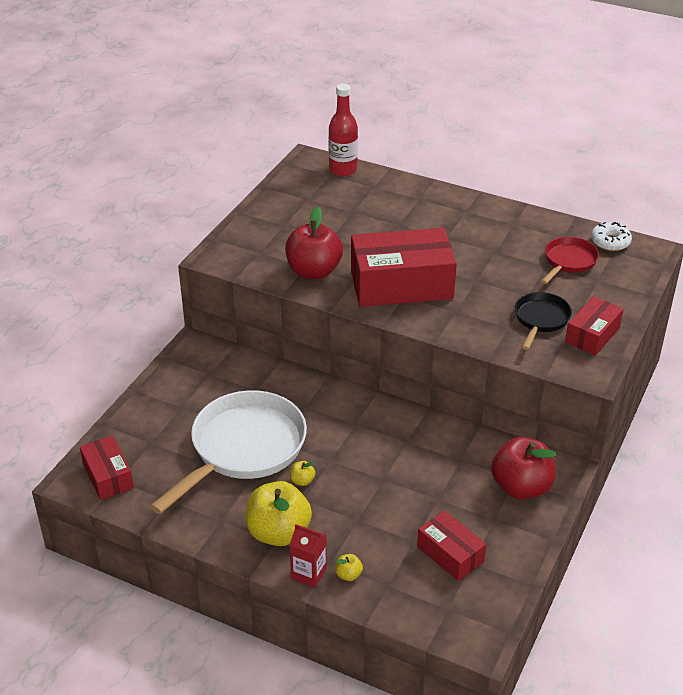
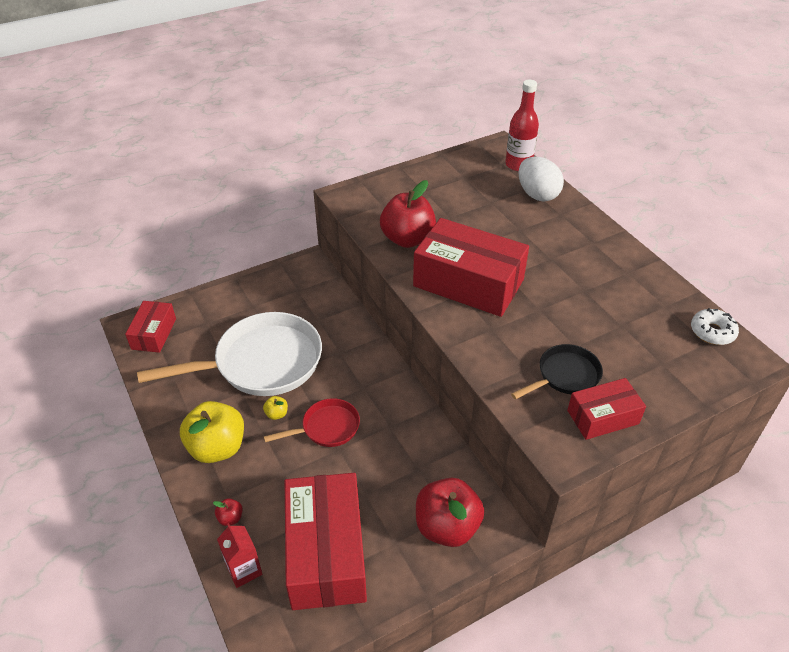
camera: 35 degrees right, 5 degrees up
(309, 573) = (203, 497): red carton -> red carton (244, 570)
(348, 575) = (230, 518): yellow apple -> red apple
(384, 189) = (537, 194): none -> white egg
(450, 554) = (326, 552): red box -> red box, size x1.86
(568, 261) = (649, 332): red pan -> red pan (327, 428)

